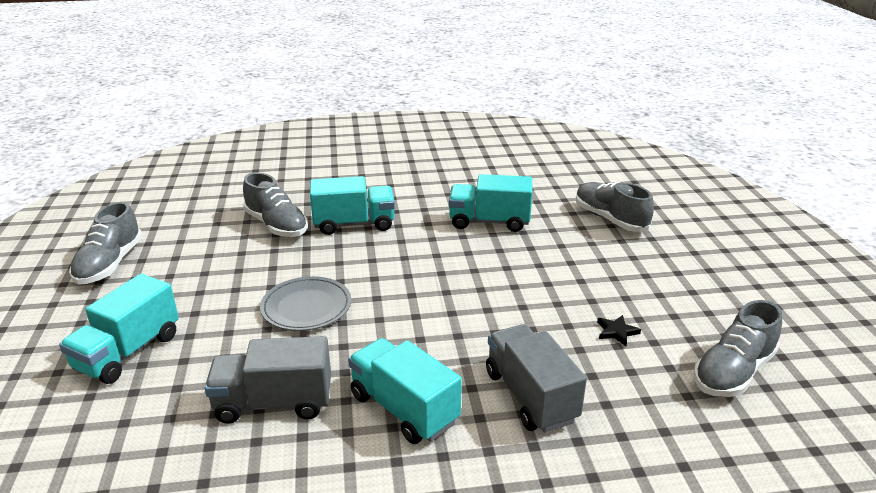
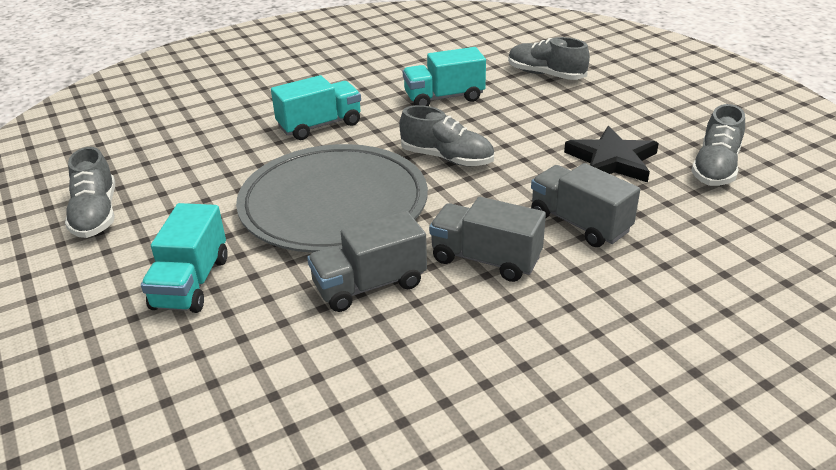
camera: 20 degrees left, 5 degrees up
(276, 225) = (243, 142): grey shoe -> grey shoe (447, 158)
(306, 307) = (334, 204): grey plate -> grey plate, size x2.13
(403, 409) = (485, 259): turquoise truck -> grey truck
(616, 332) = (612, 160): black star -> black star, size x2.41

